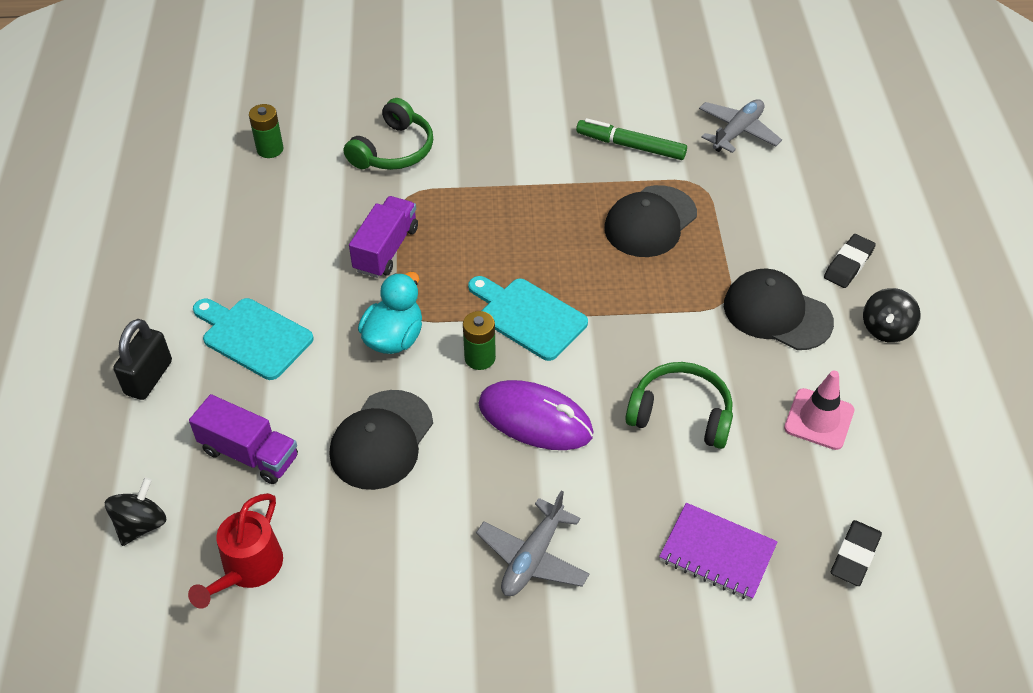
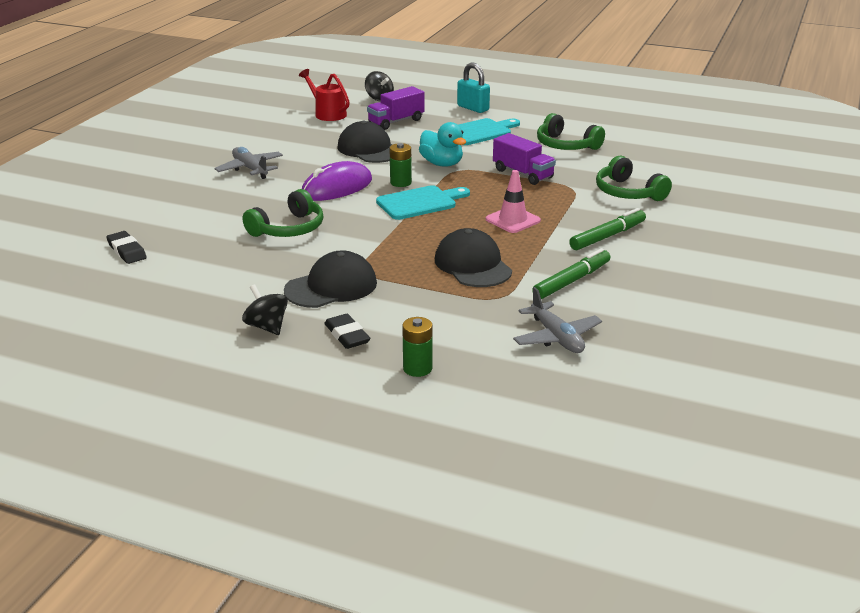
camera: 115 degrees right, 20 degrees down
(149, 378) = (473, 108): black padlock -> turquoise padlock
(266, 234) = (566, 145): none -> green headphones
(270, 149) = (655, 157): green battery -> green battery (417, 368)
(517, 143) = (608, 236): none -> green marker
(717, 553) = (186, 213): purple notebook -> none
(819, 419) = (227, 272): pink traffic cone -> pink traffic cone (513, 220)

